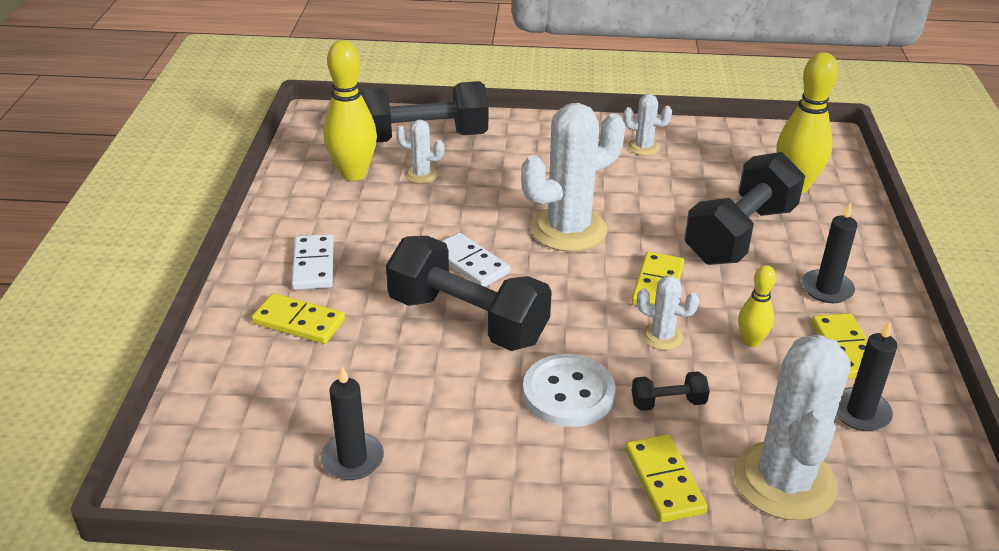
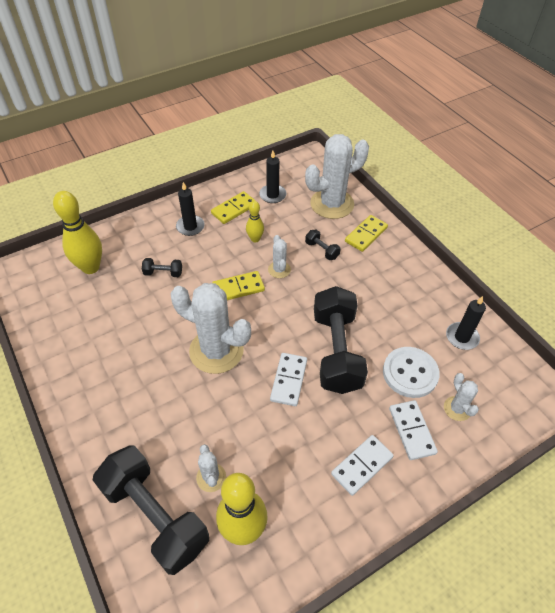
camera: 125 degrees left, 15 degrees up
(299, 322) = (411, 431): yellow domino -> white domino
(568, 393) = (348, 285): white button -> white button (410, 373)
(643, 147) = (83, 359): white cactus -> white cactus (457, 408)
(740, 234) = (163, 273): black dumbbell -> black dumbbell, size x0.41

